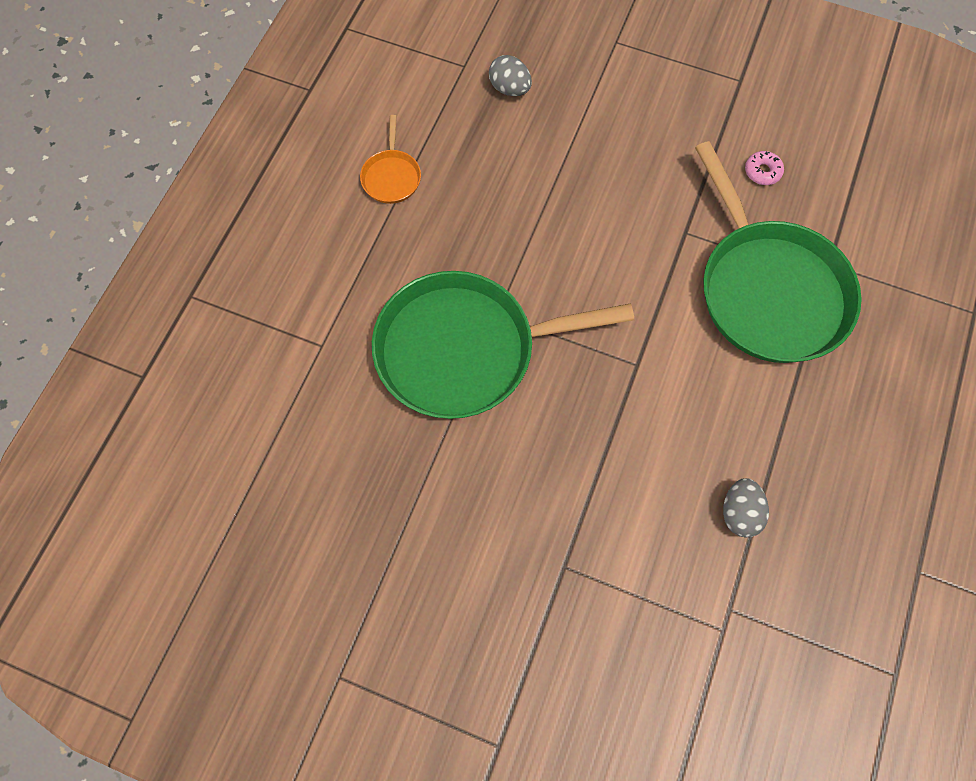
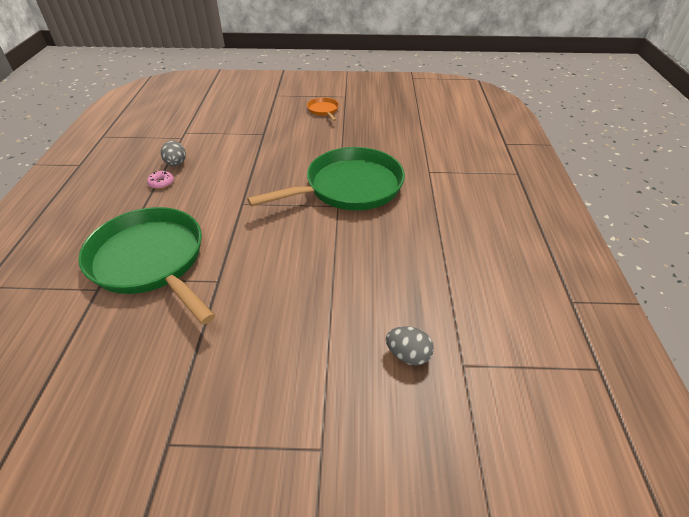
camera: 160 degrees right, 25 degrees down
(391, 177) = (456, 258): orange pan -> orange pan (323, 110)
(762, 172) = (148, 347): pink donut -> pink donut (161, 183)

